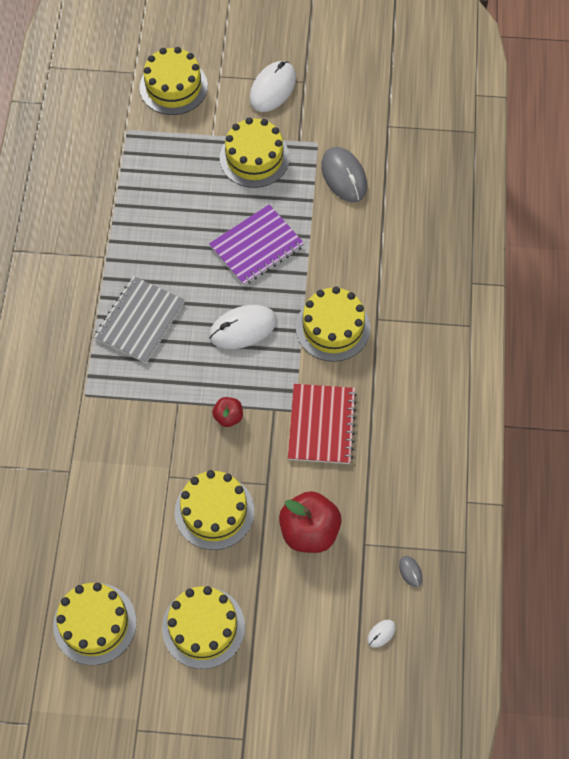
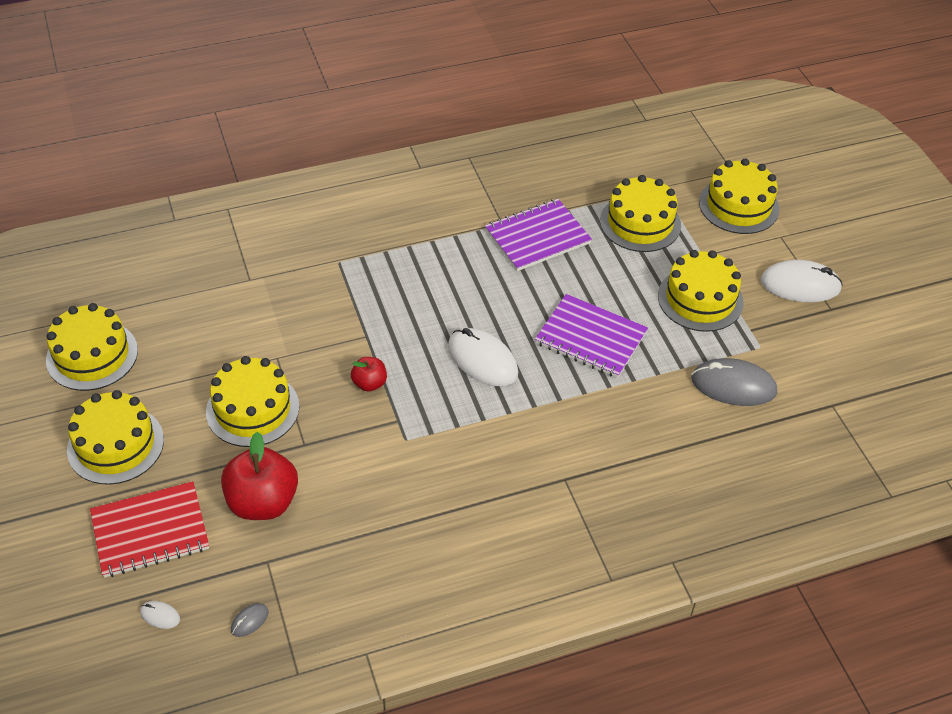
camera: 65 degrees right, 15 degrees down
(133, 238) = (537, 237): none -> purple notebook
(140, 321) = (444, 274): grey notebook -> none
(322, 425) = (400, 470): red notebook -> red notebook (150, 531)
(333, 327) = (529, 440): yellow cake -> yellow cake (640, 223)
(344, 176) = (733, 385): grey mouse -> grey mouse turned 60 degrees clockwise

